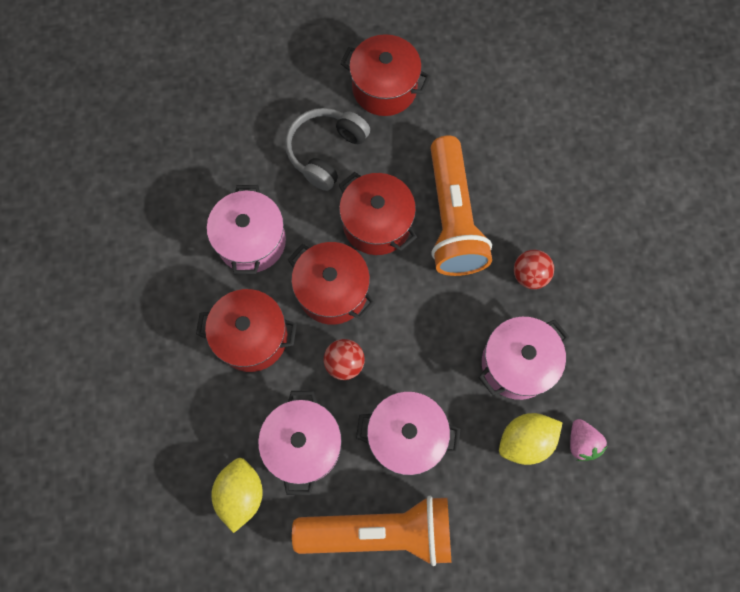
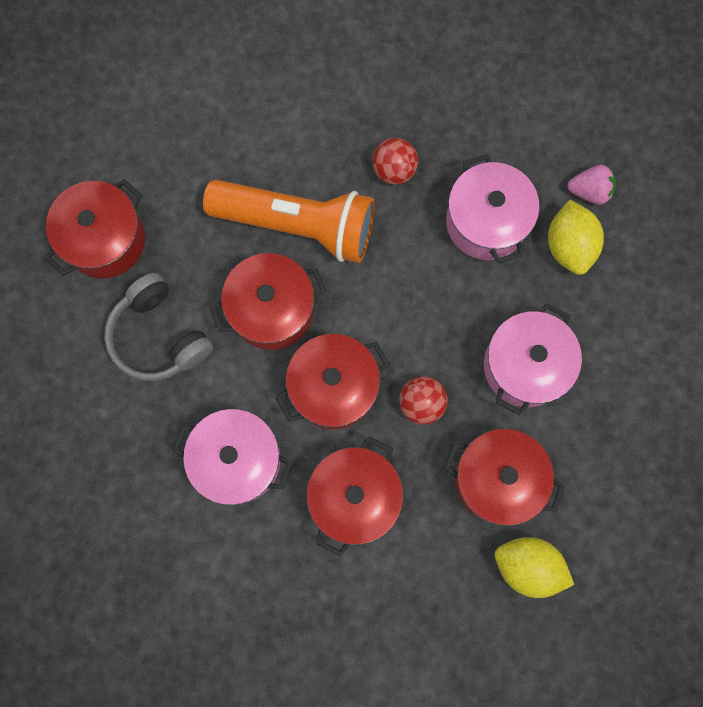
camera: 70 degrees left, 5 degrees up
(303, 445) = (497, 479): pink pot -> red pot
(380, 531) = (613, 428): orange flashlight -> none

